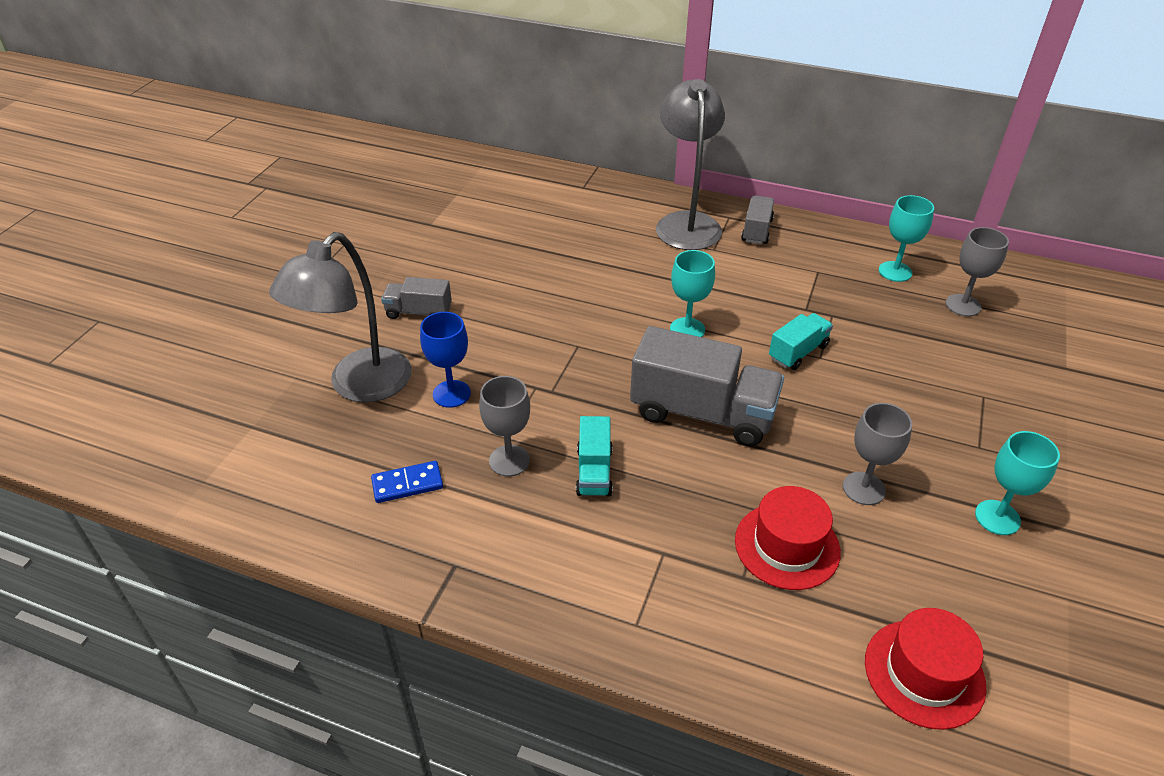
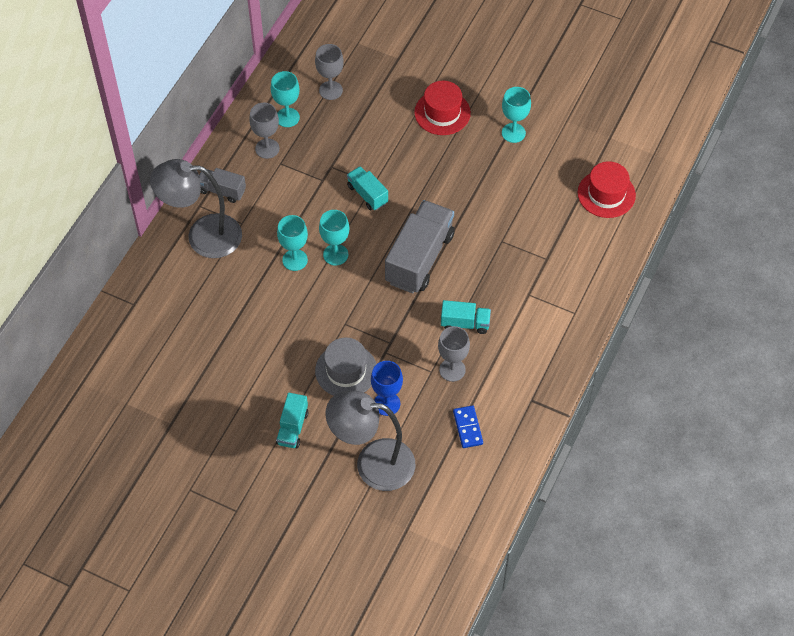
camera: 85 degrees left, 15 degrees up
(359, 386) = (372, 463): grey lamp -> grey lamp turned 150 degrees clockwise
(419, 312) = (292, 428): grey truck -> turquoise truck
(504, 351) = (346, 370): none -> grey hat
(669, 295) = (295, 260): none -> turquoise goblet
(787, 546) = (527, 234): red hat -> red hat (442, 113)
(863, 488) = (488, 188): grey goblet -> grey goblet (267, 148)

